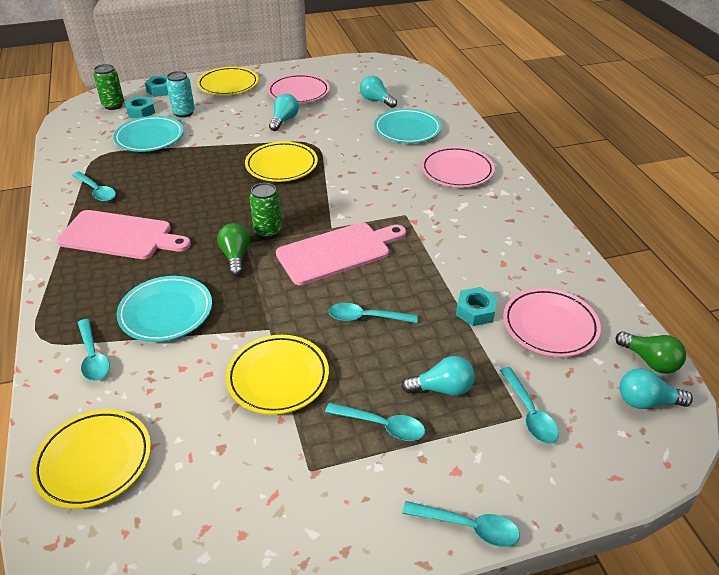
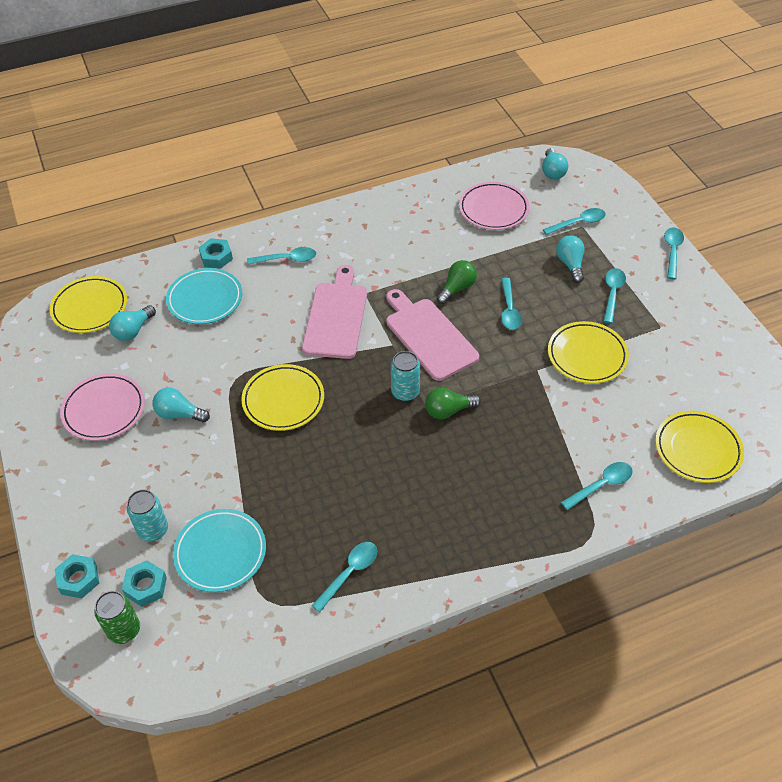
camera: 95 degrees left, 10 degrees up
(120, 236) = (431, 519): pink cutting board -> pink cutting board (336, 316)
(166, 312) = (535, 446): turquoise plate -> none
(228, 85) = (71, 495): yellow plate -> yellow plate (90, 308)
(268, 231) = (405, 392): green can -> turquoise can
(457, 171) = (287, 259): pink plate -> turquoise spoon
(475, 311) = (487, 247): turquoise nut -> turquoise nut (216, 257)
(649, 361) = (516, 166): green light bulb -> green light bulb (457, 288)

